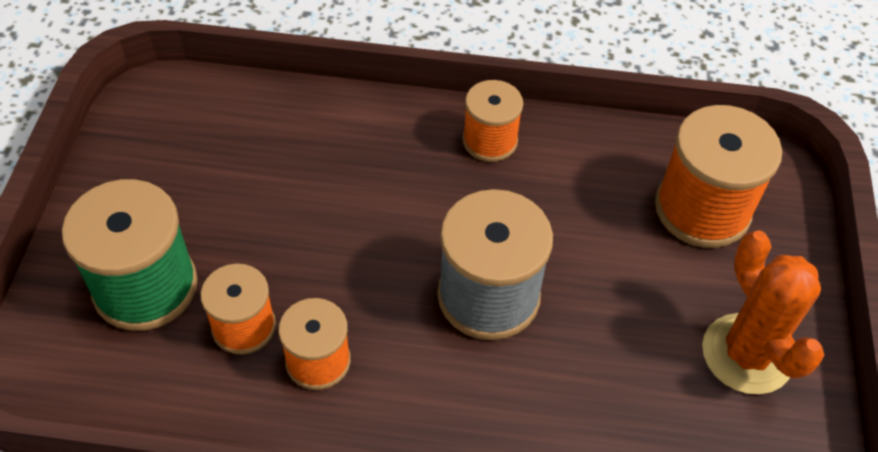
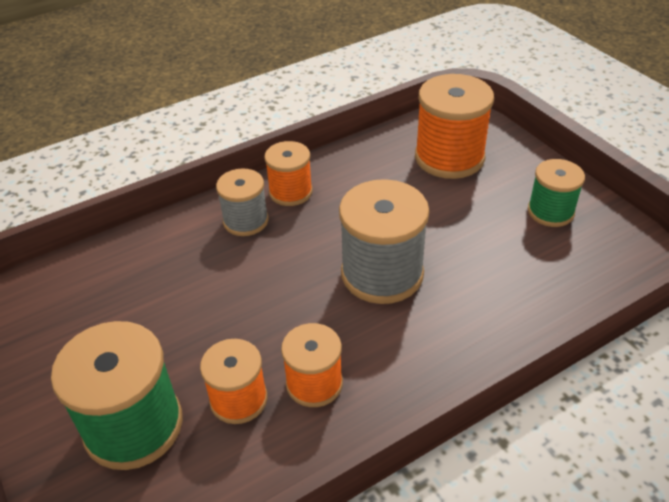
camera: 35 degrees left, 10 degrees down
(416, 146) = (246, 221): none -> grey spool
(747, 354) = (550, 212): orange cactus -> green spool

